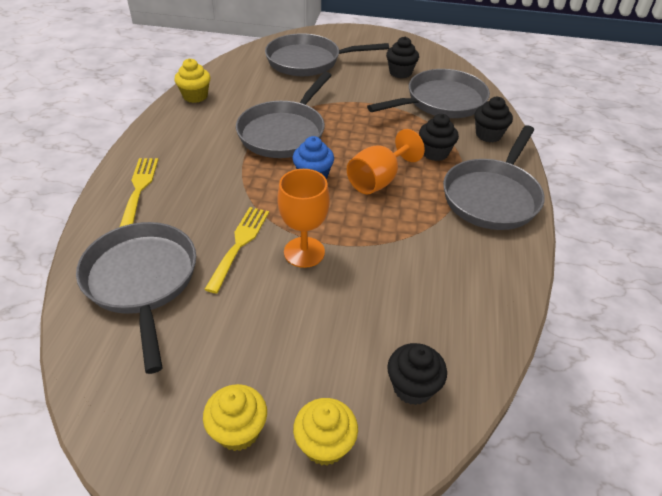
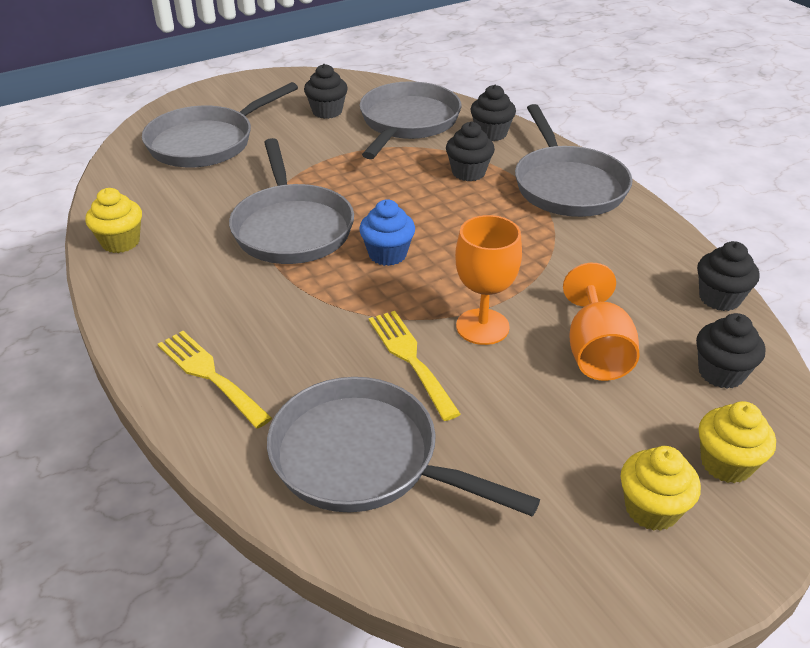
camera: 40 degrees left, 5 degrees down
(378, 180) = (454, 224): orange goblet -> orange goblet (596, 351)
(491, 338) = (719, 298): none -> black cupcake

